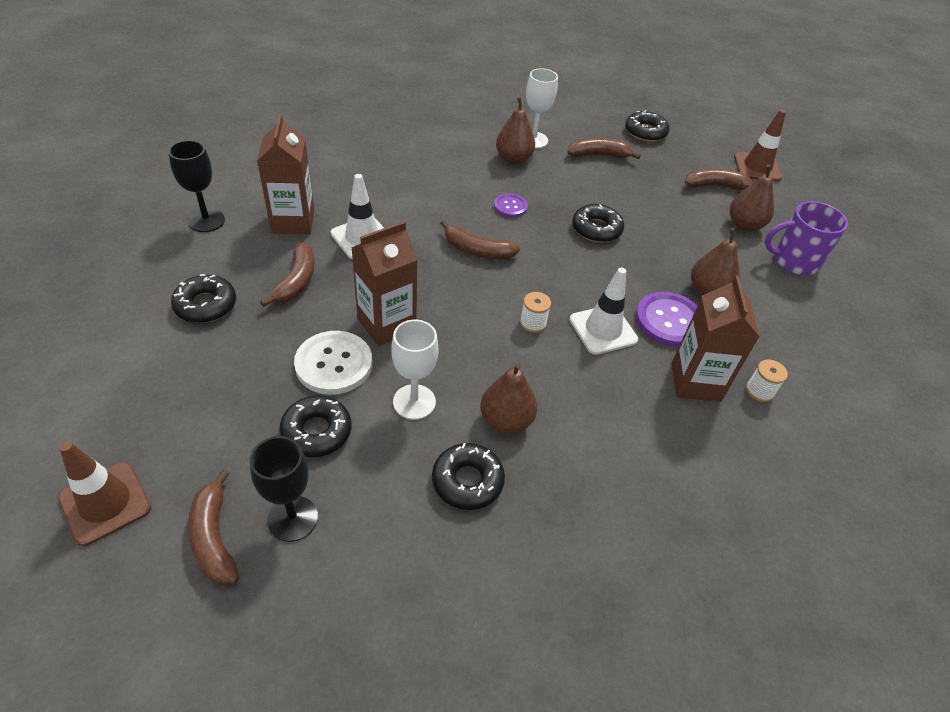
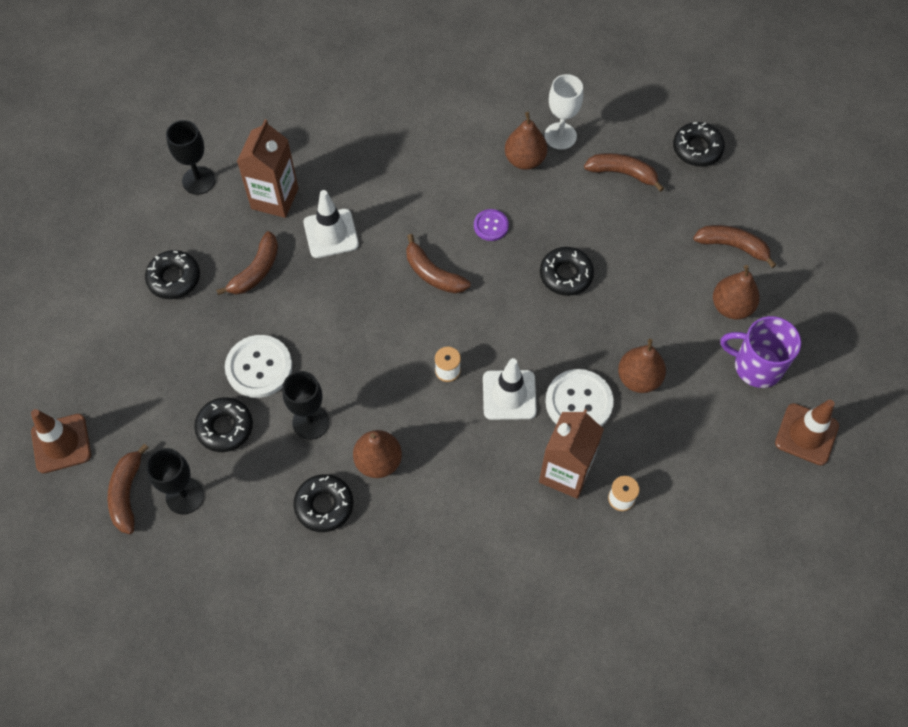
camera: 25 degrees right, 15 degrees up
(386, 324) = (317, 338): brown carton -> none
(414, 402) = (310, 422): white goblet -> black goblet
(669, 321) = (579, 402): purple button -> white button
(757, 167) = (801, 229): brown traffic cone -> brown traffic cone (806, 434)

